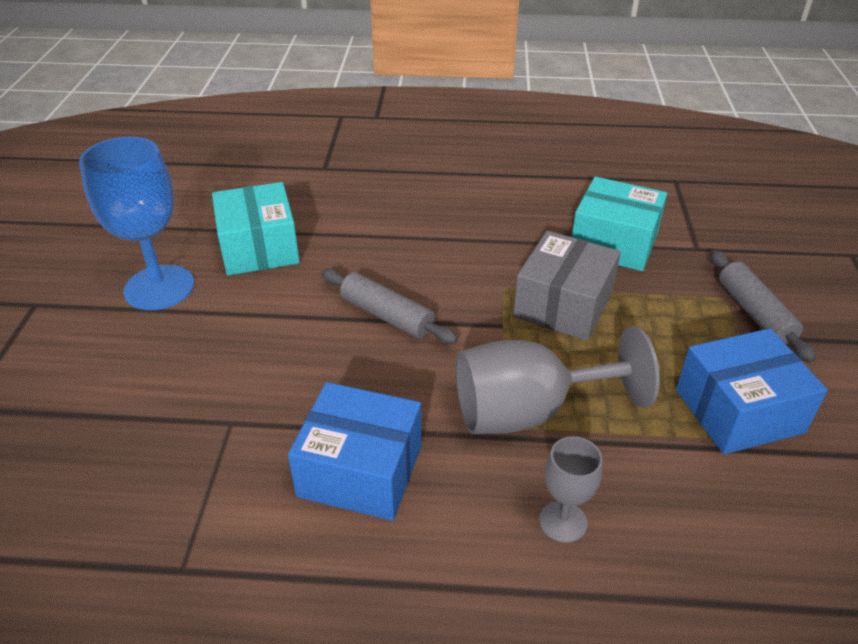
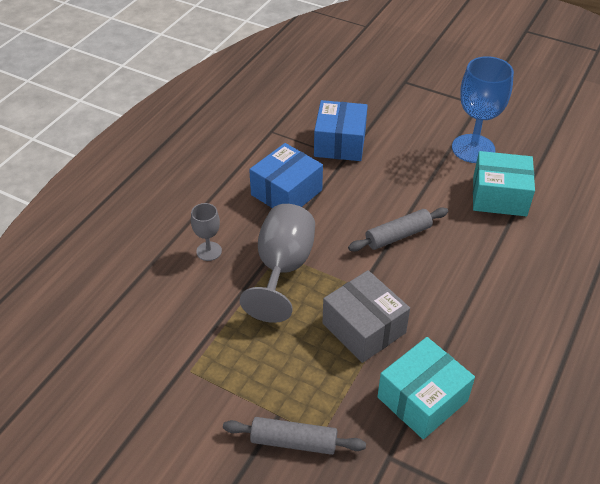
camera: 115 degrees right, 5 degrees up
(739, 411) = (220, 368): blue box -> blue box (340, 143)

